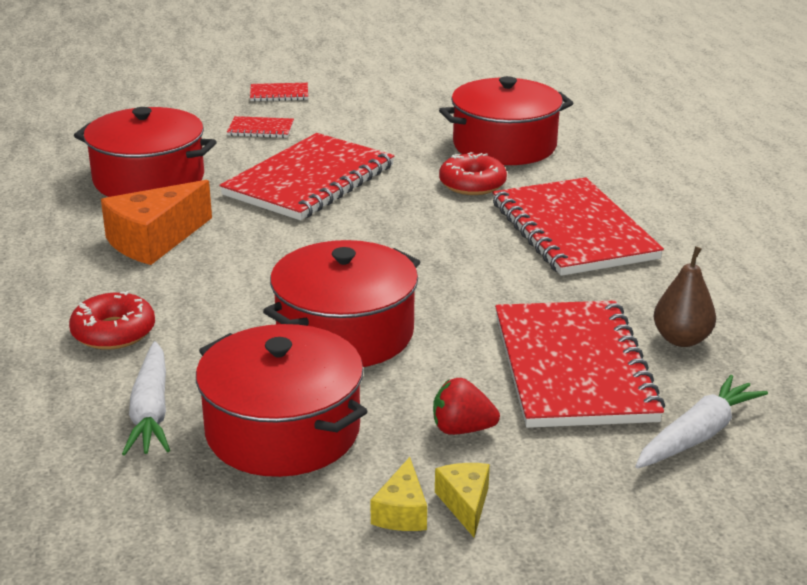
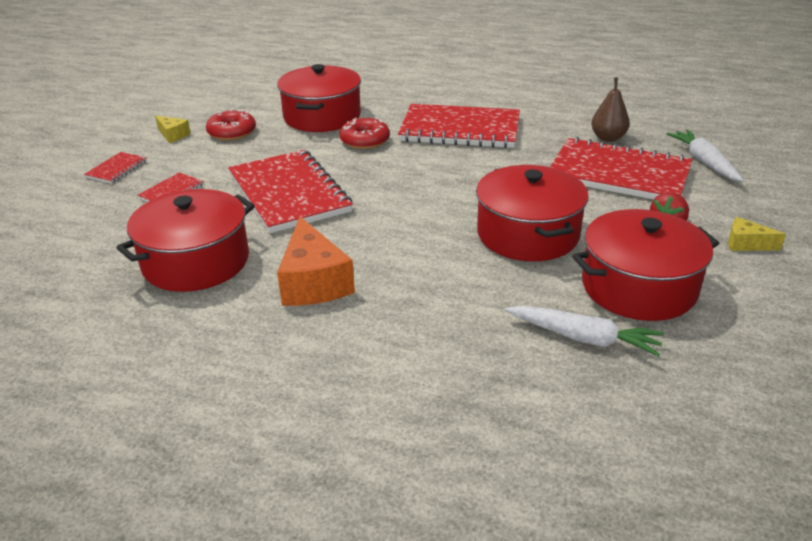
camera: 60 degrees left, 5 degrees up
(113, 332) = (452, 333): red donut -> red donut (232, 132)
(402, 512) = (748, 266): yellow cheese -> yellow cheese (173, 135)

